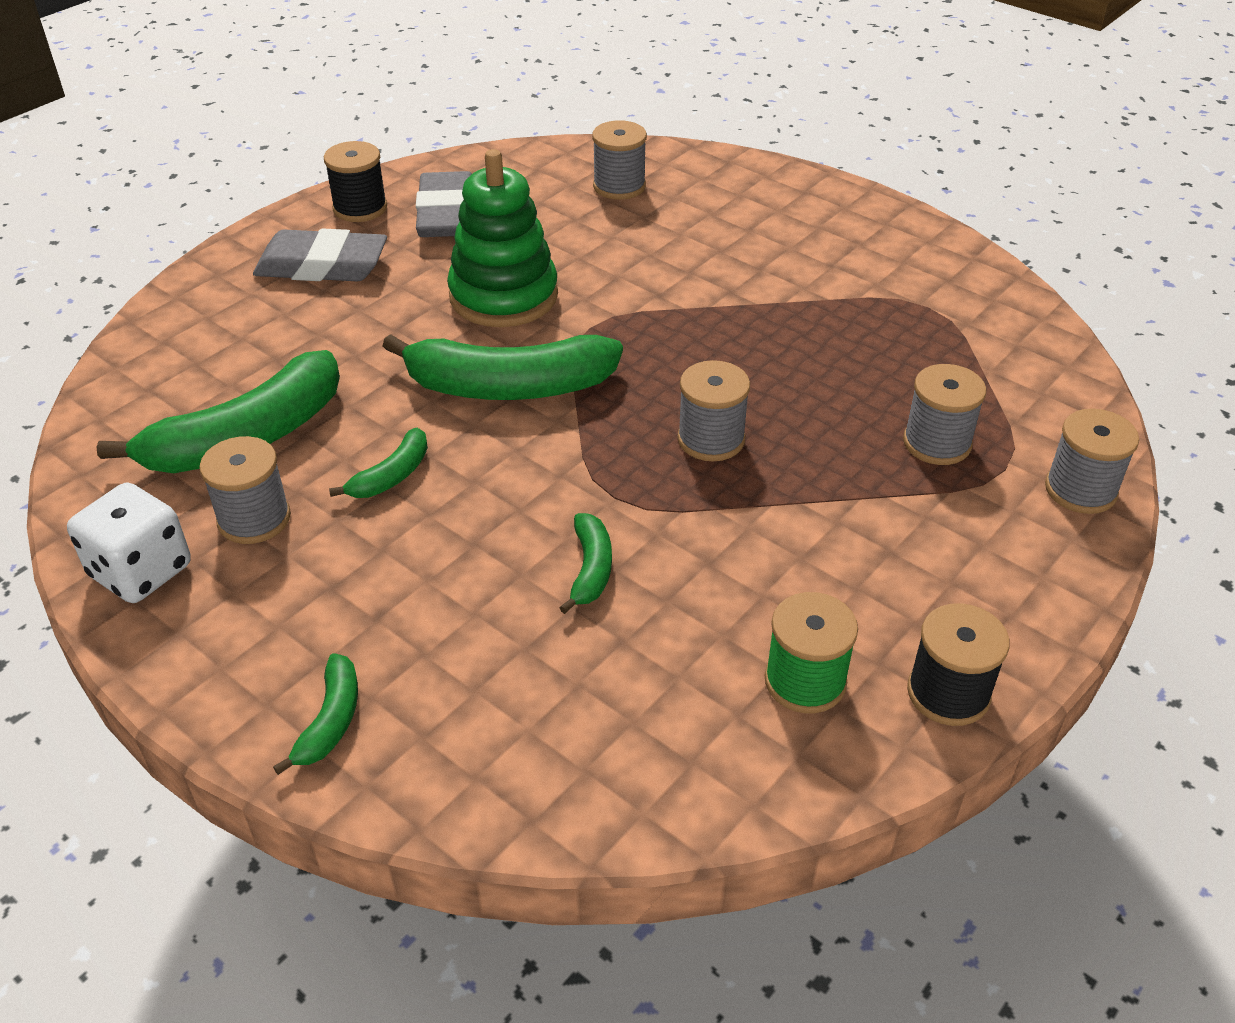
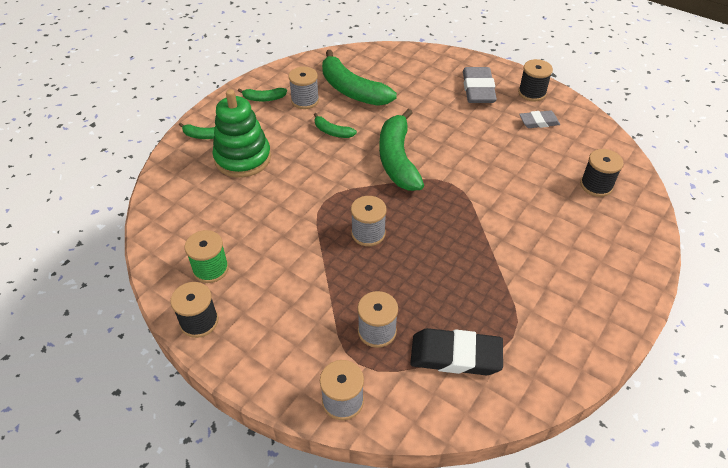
camera: 85 degrees right, 5 degrees up
(141, 571) = (277, 80): white dice -> none
(446, 213) = (538, 122): grey eraser -> grey eraser, size x0.60
(503, 296) = (470, 150): green stacking toy -> green stacking toy (243, 158)
(590, 569) = (278, 196): green banana -> green banana (264, 98)
(619, 186) = (596, 185): grey spool -> black spool
(971, 364) = (455, 355): none -> black eraser

